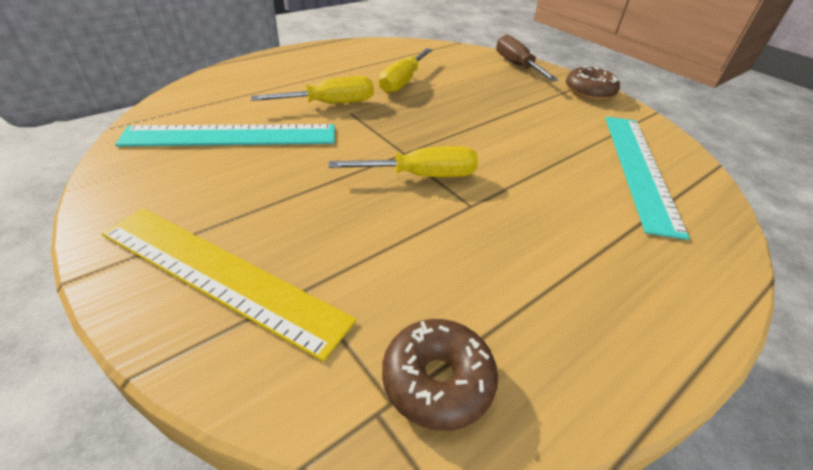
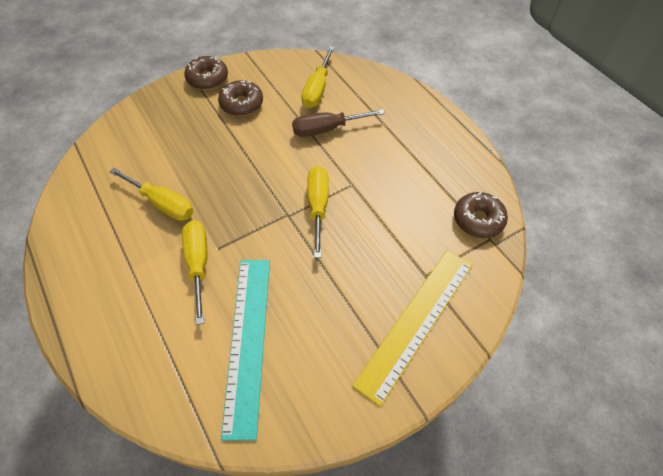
camera: 80 degrees left, 15 degrees up
(517, 65) = (146, 111): brown screwdriver -> brown screwdriver (327, 129)
(565, 114) = (241, 104): none -> brown donut
(638, 168) = (317, 89): turquoise ruler -> yellow screwdriver

